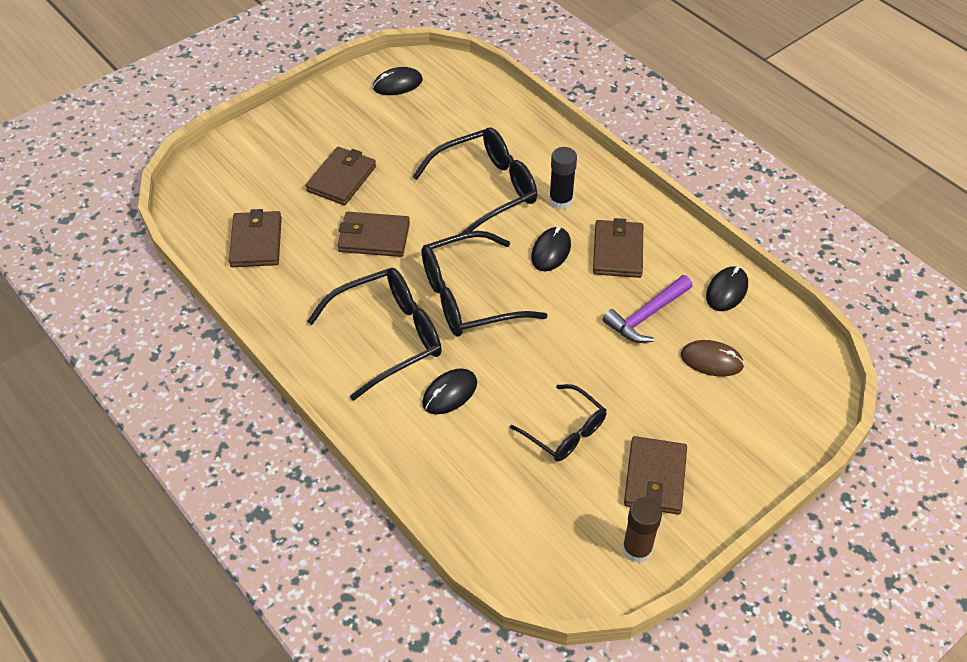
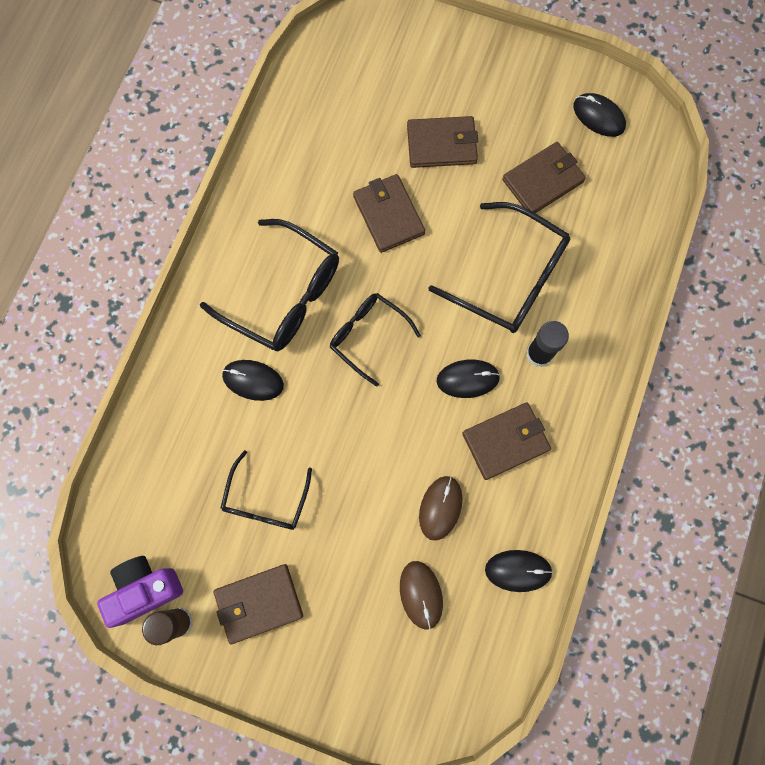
camera: 60 degrees right, 25 degrees up
(256, 242) = (324, 123): brown wallet -> brown wallet (543, 181)
(468, 297) = (368, 336): black glasses -> black glasses, size x0.62
(590, 564) = (144, 589): none -> purple camera
(646, 315) = (440, 508): purple hammer -> brown mouse

